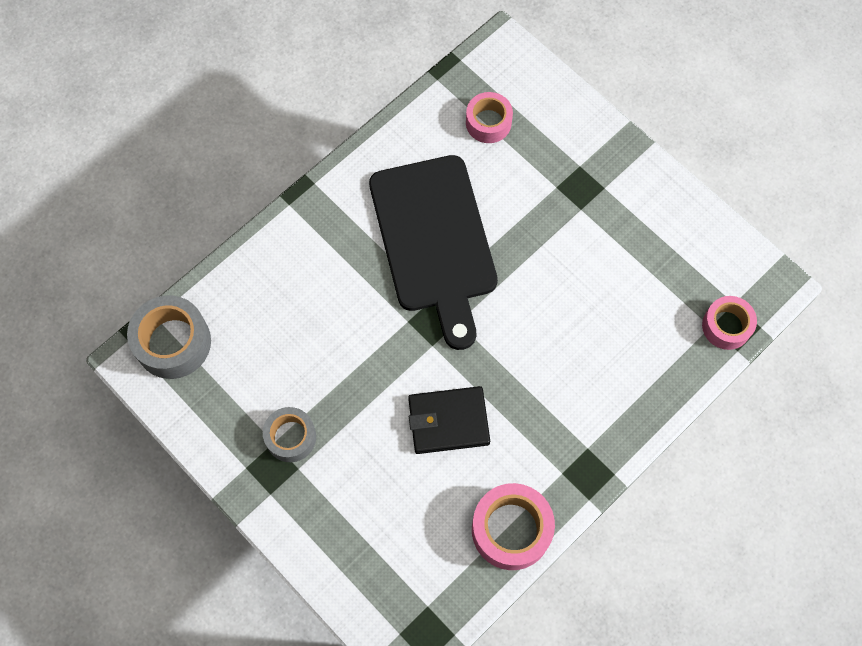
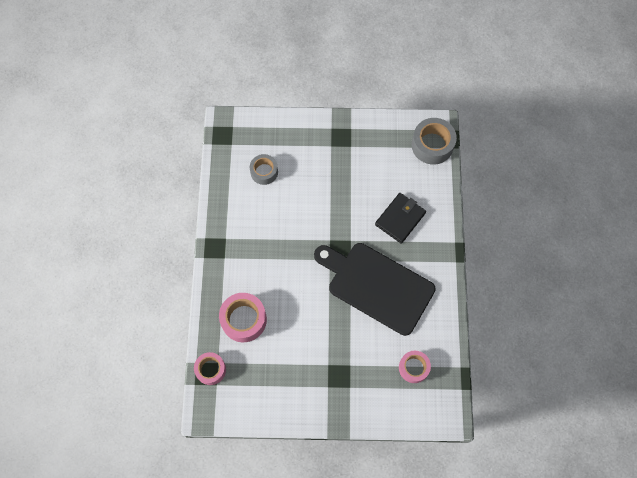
camera: 135 degrees right, 0 degrees up
(291, 437) = (346, 154): grey tape -> grey tape (264, 172)
(448, 421) = (291, 216): black wallet -> black wallet (400, 219)
(511, 529) = (225, 198): pink tape -> pink tape (244, 320)

